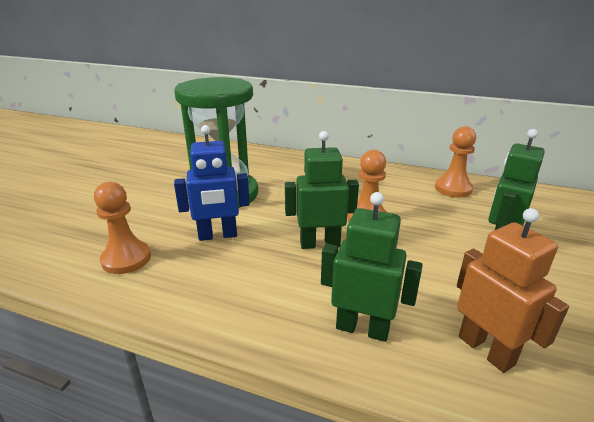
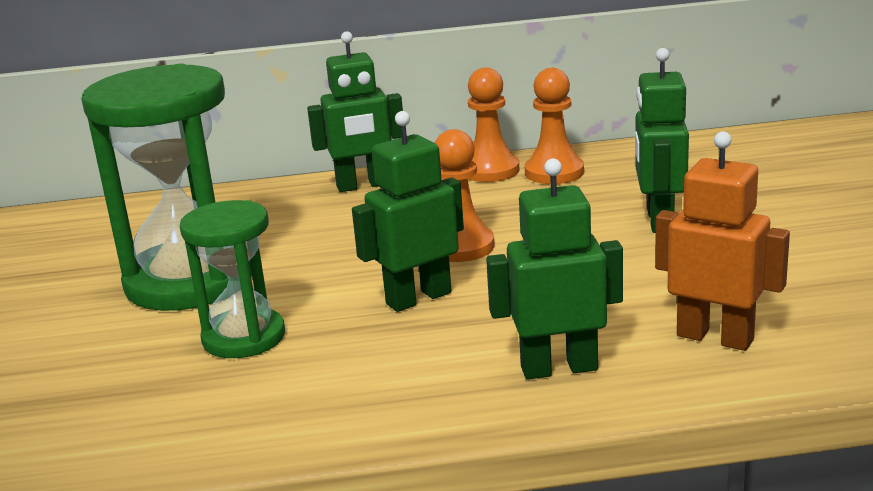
camera: 25 degrees left, 5 degrees down
(126, 259) = (120, 414): orange pawn -> orange pawn (490, 170)
(218, 235) = (244, 337): blue robot -> green hourglass
(345, 167) = (363, 185): none -> green robot

